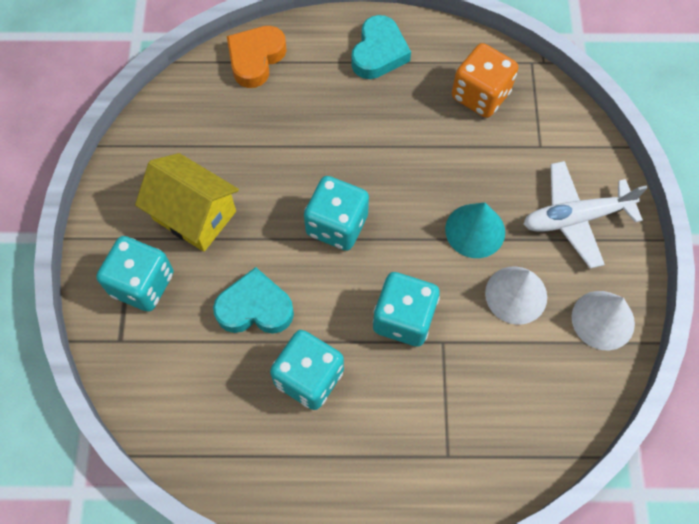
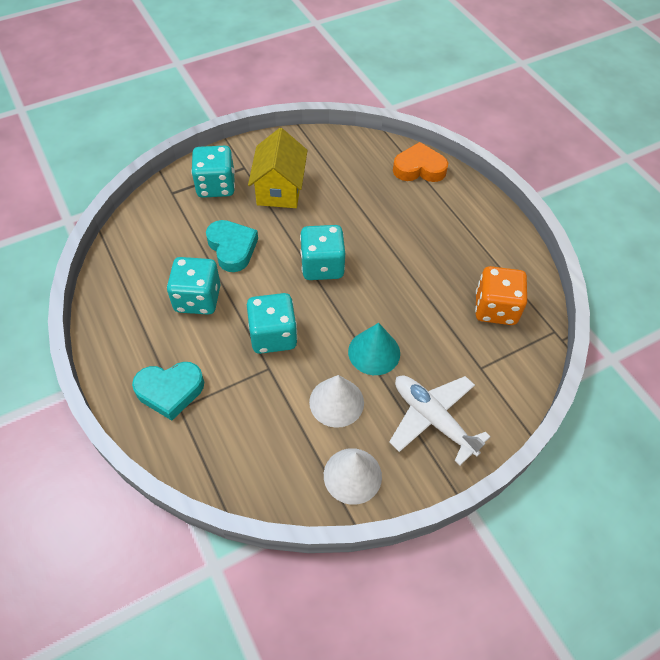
camera: 60 degrees right, 10 degrees down
(379, 53) = (480, 231): turquoise heart -> turquoise heart (170, 391)

